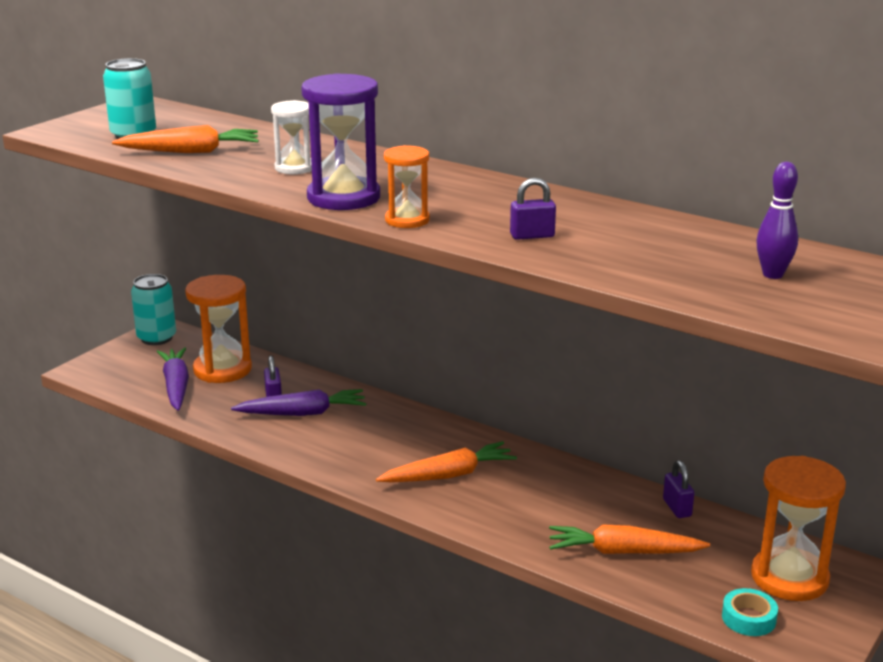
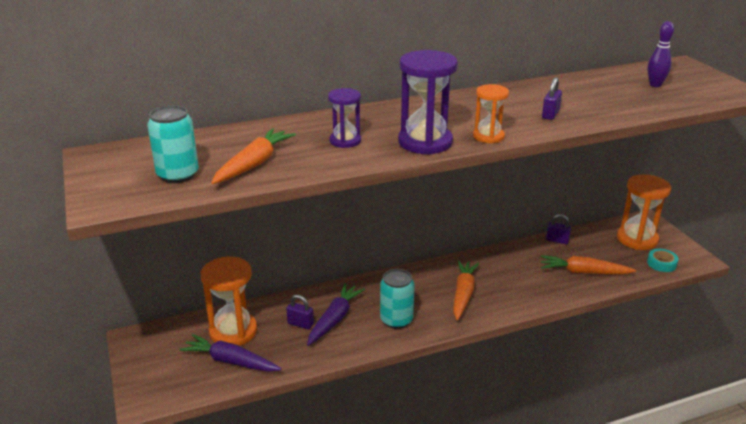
camera: 55 degrees left, 5 degrees up
(156, 338) = (143, 345): turquoise can -> turquoise can (396, 320)
(294, 168) = (345, 141): white hourglass -> purple hourglass
(623, 552) = (584, 272): orange carrot -> orange carrot turned 60 degrees clockwise

